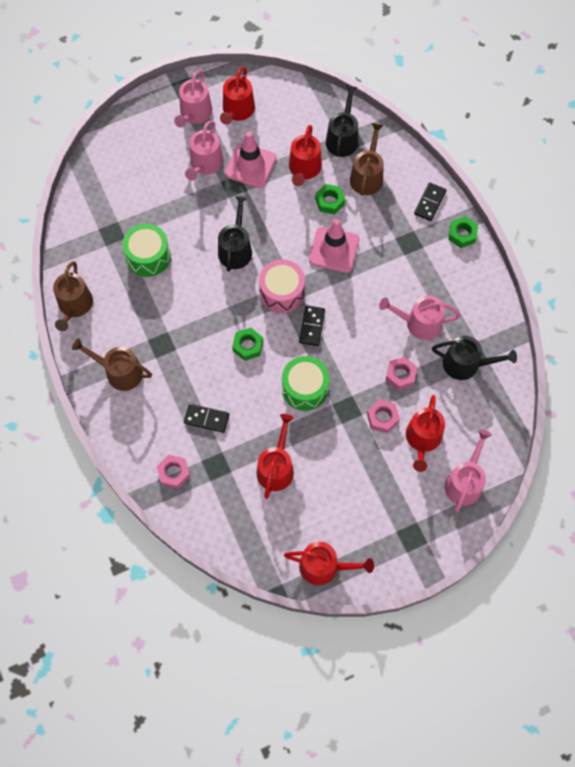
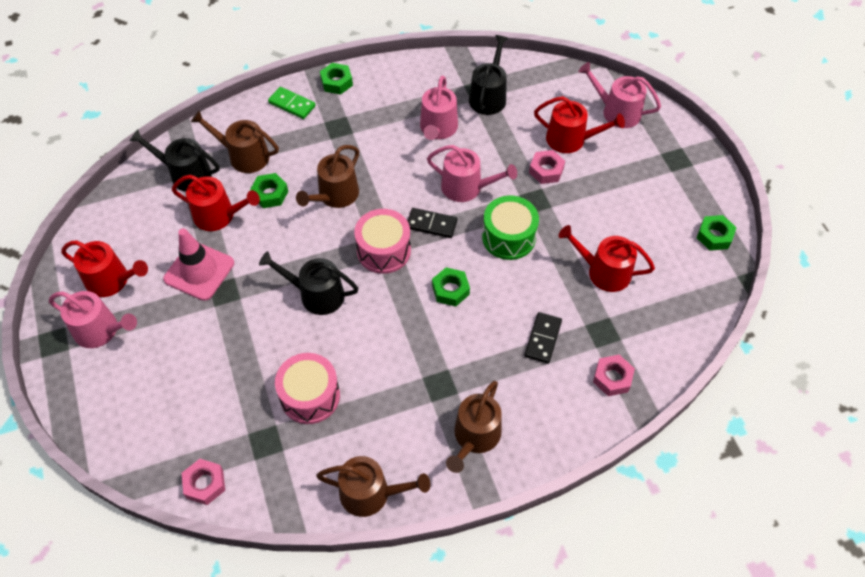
camera: 85 degrees left, 10 degrees down
(148, 257) = (310, 396): green drum -> pink drum
(205, 164) = (183, 322): pink watering can -> pink watering can (466, 187)
(324, 566) = (714, 236): red watering can -> green nut
(334, 250) = (335, 195): pink traffic cone -> brown watering can
(400, 375) = (497, 150): pink nut -> pink nut (205, 484)
(430, 203) = (292, 104): black domino -> green domino

